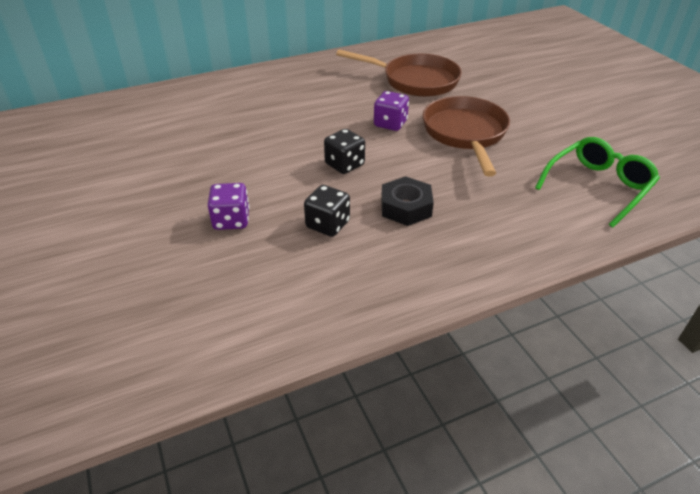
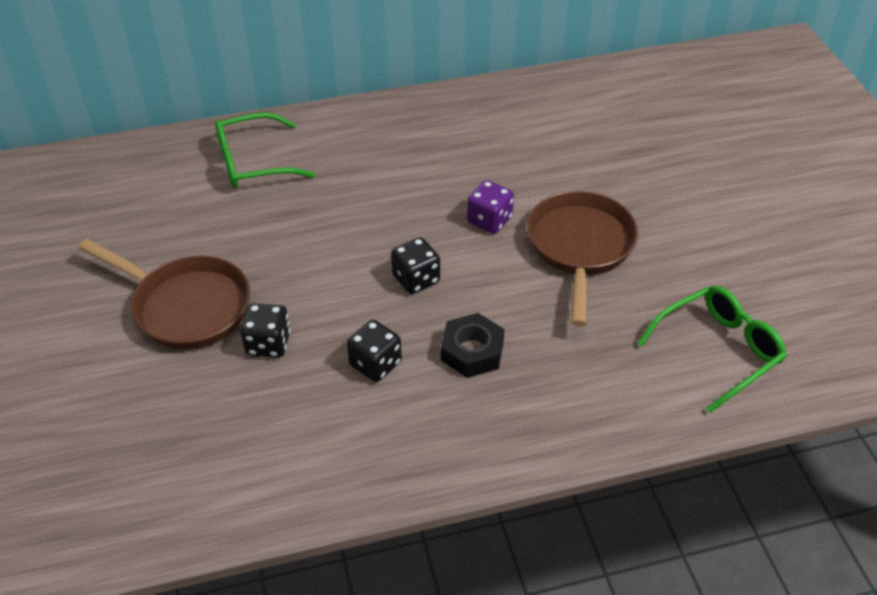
camera: 10 degrees right, 5 degrees up
(194, 105) = (253, 162): none -> green glasses
(231, 220) = (268, 344): purple dice -> black dice
(415, 81) = (542, 150): brown pan -> brown pan (186, 306)

